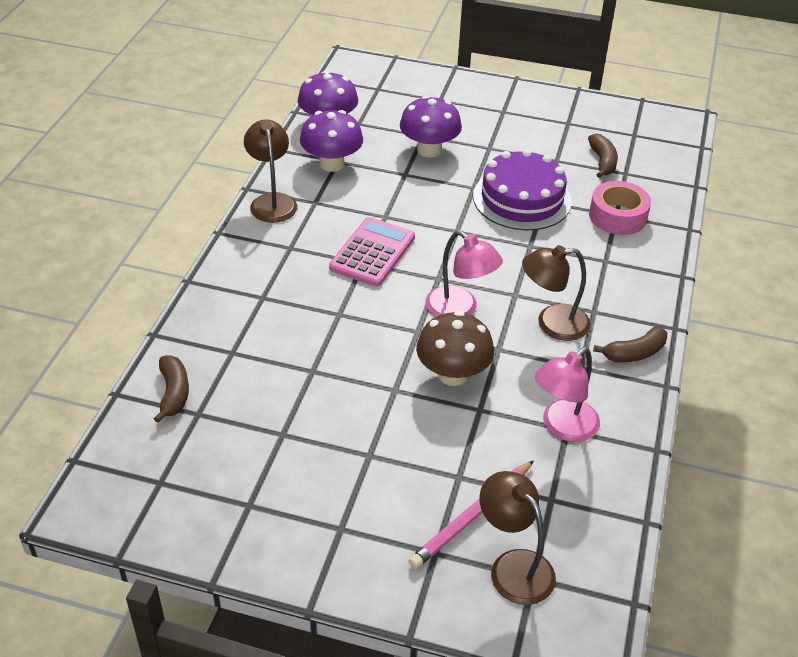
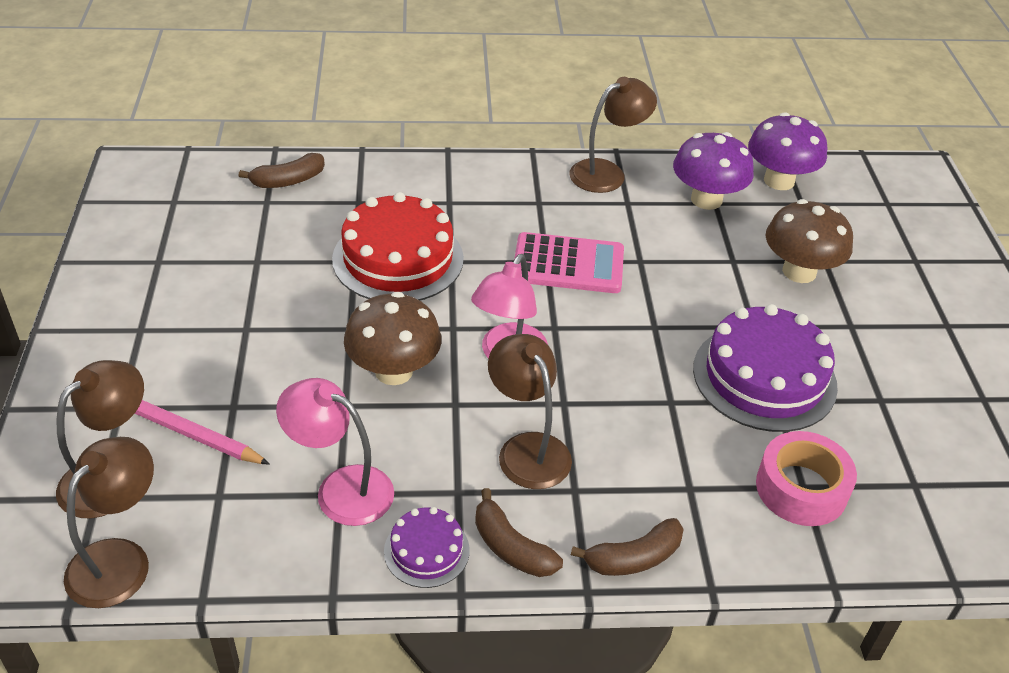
camera: 70 degrees right, 0 degrees up
(321, 344) = (398, 258): none -> red cake
(429, 150) = (799, 271): purple mushroom -> brown mushroom
(599, 568) = (120, 559): none -> brown lamp
(602, 162) = (920, 452): brown banana -> brown banana (633, 558)
(628, 394) = (426, 550): none -> purple cake

